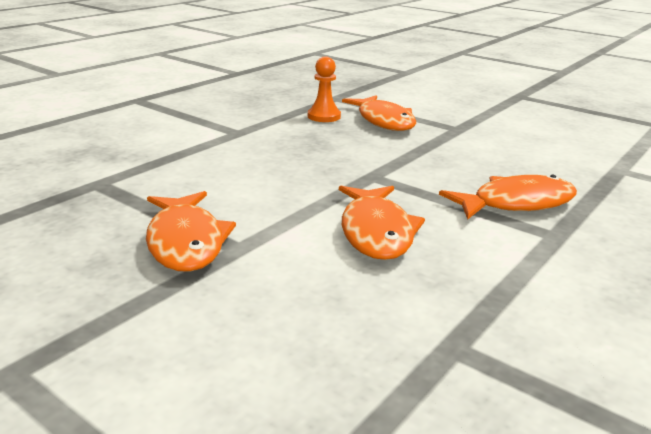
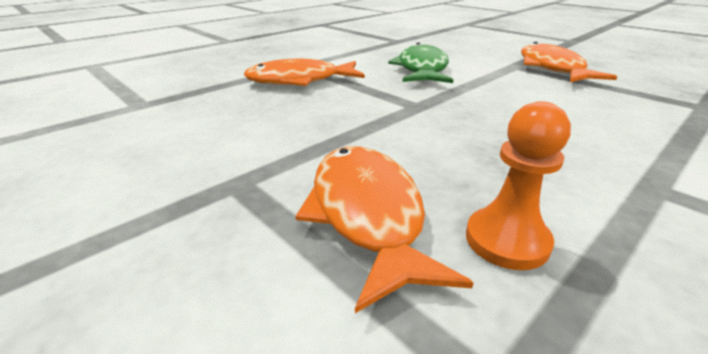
camera: 170 degrees left, 5 degrees up
(376, 232) = (422, 69): orange fish -> green fish

